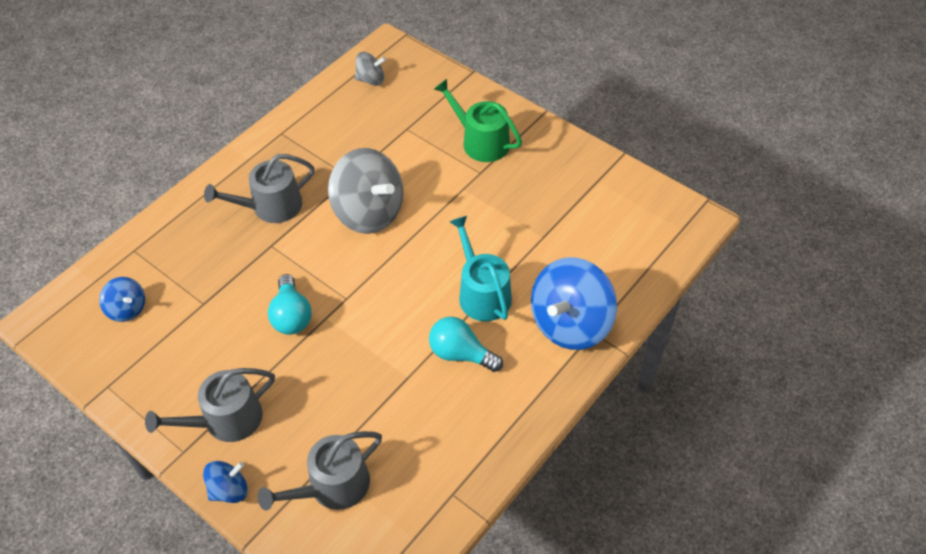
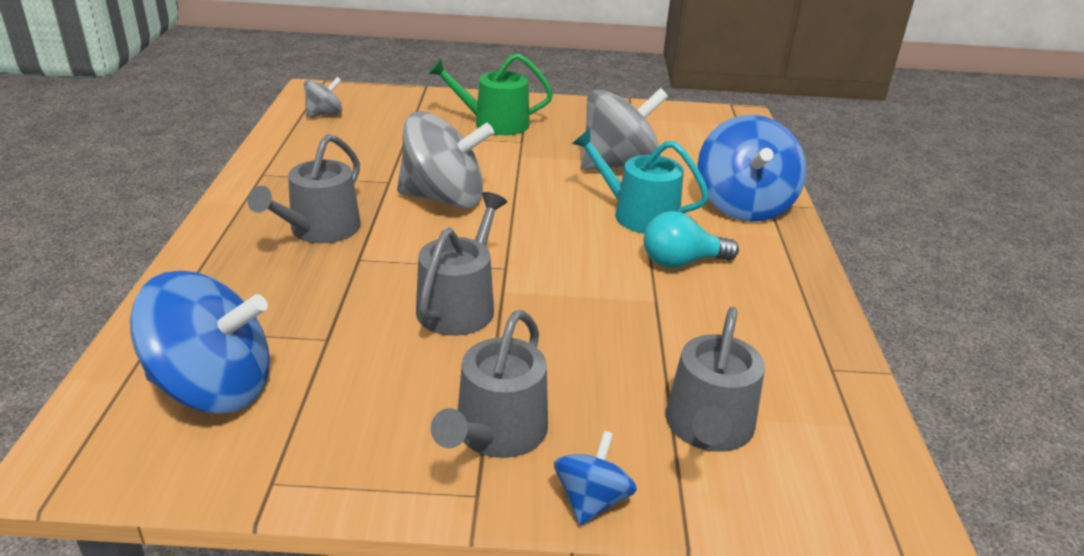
camera: 40 degrees left, 20 degrees down
(127, 309) = (213, 388): blue spinning top -> blue spinning top, size x2.00
(291, 316) = (460, 305): turquoise light bulb -> grey watering can
(524, 235) = (619, 166): none -> grey spinning top

